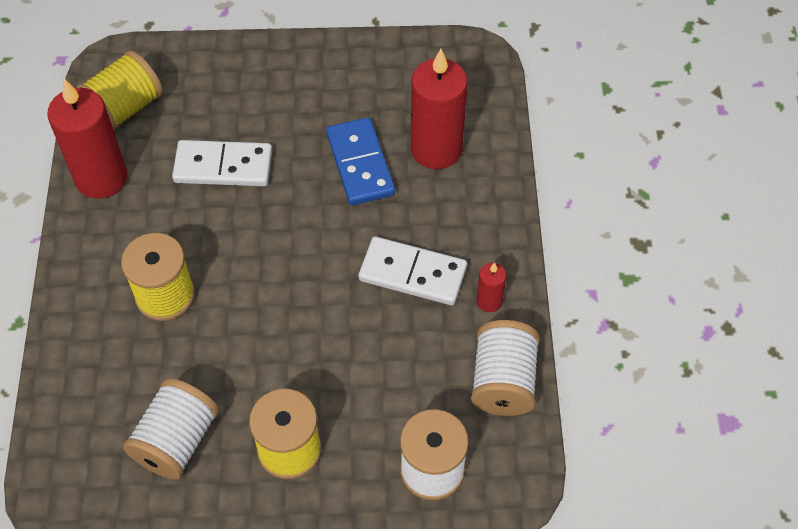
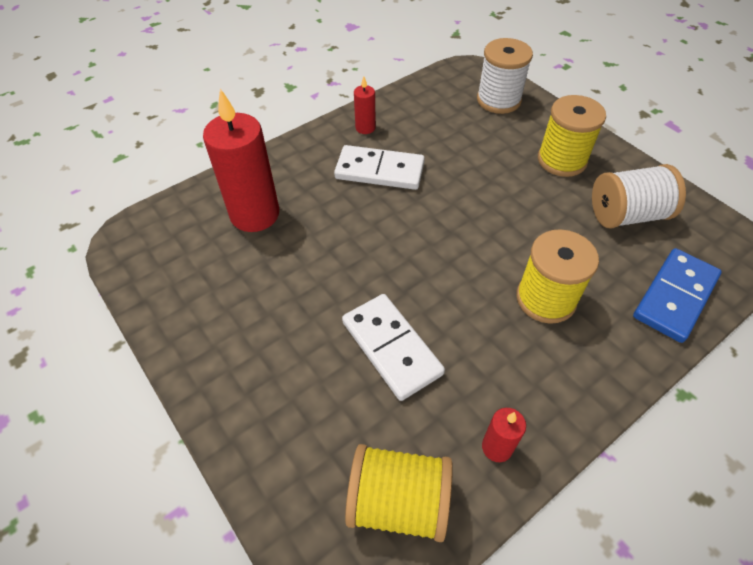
camera: 125 degrees left, 5 degrees down
(101, 178) = (497, 447): red candle -> red candle, size x0.46
(360, 164) = (307, 252): blue domino -> blue domino (674, 296)
(413, 273) = (379, 171): white domino -> white domino turned 60 degrees counterclockwise
(503, 381) = (414, 99): white spool -> none

